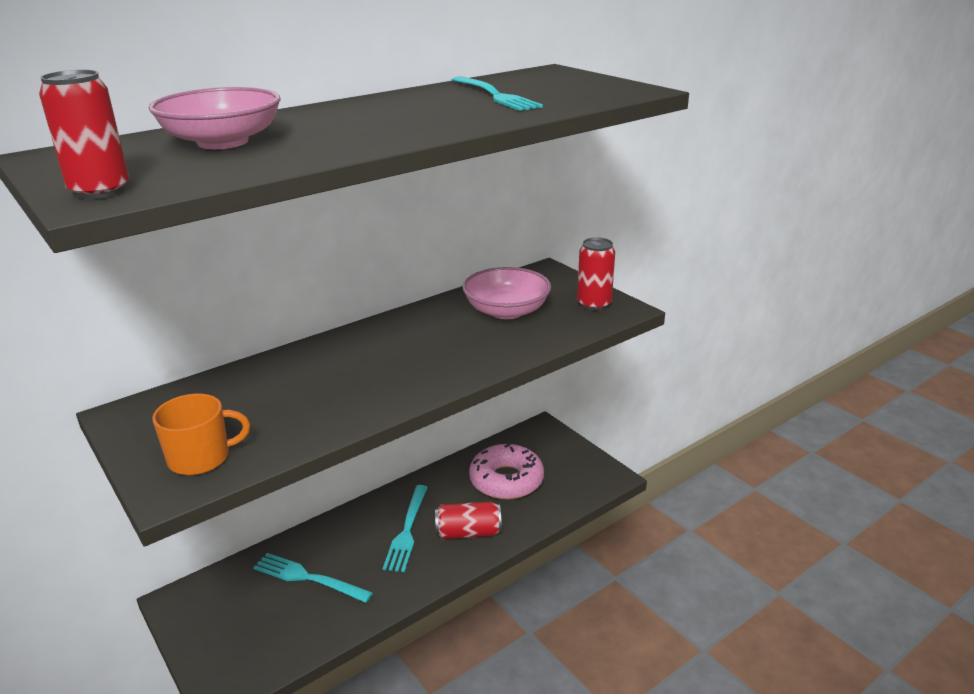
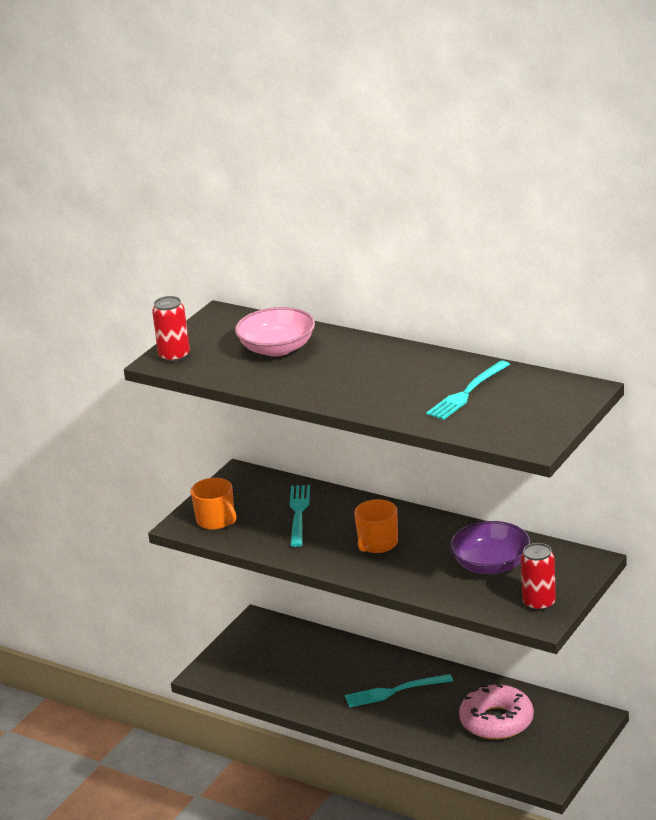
camera: 70 degrees right, 0 degrees up
(307, 578) = (314, 666): turquoise fork -> turquoise fork (298, 513)
(399, 359) = (377, 544): none -> orange mug
(468, 532) = (414, 723): red can -> none
(506, 311) = (491, 565): pink bowl -> purple bowl

